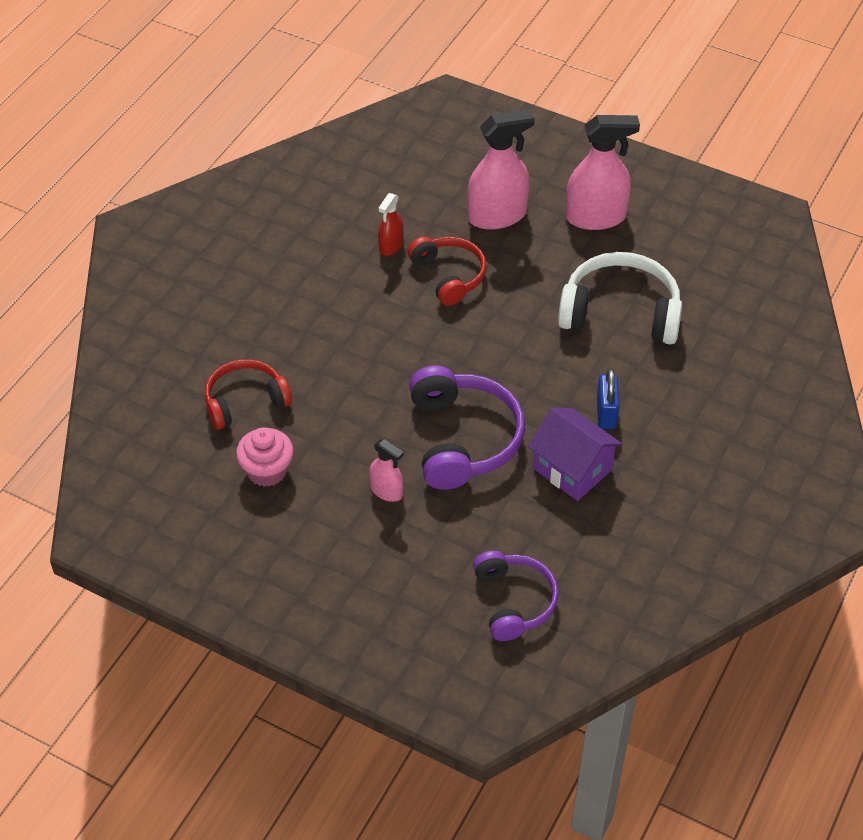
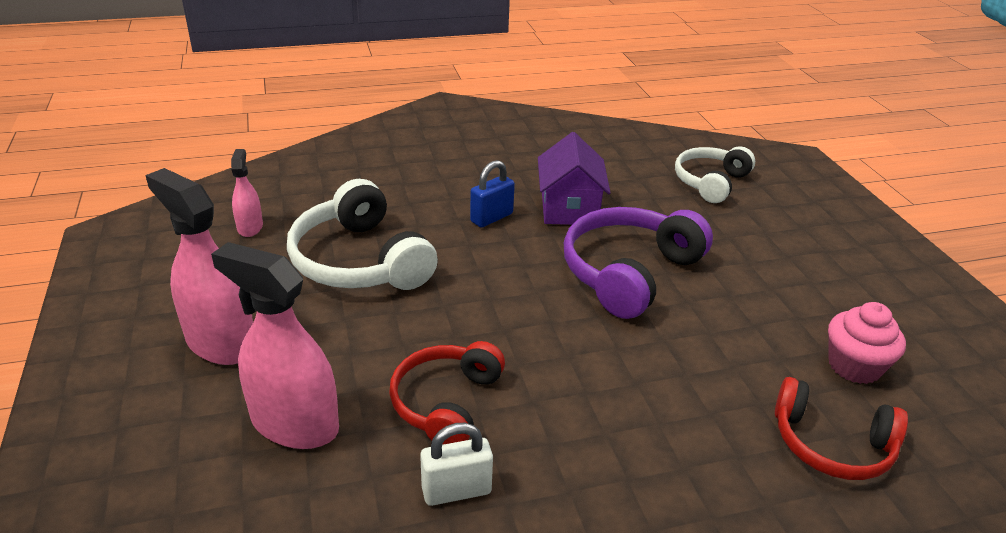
camera: 135 degrees left, 15 degrees down
(386, 491) = (741, 283): pink spray bottle -> pink spray bottle (250, 227)
(391, 246) = (456, 491): red spray bottle -> white padlock
(514, 601) = (710, 182): purple headphones -> white headphones

